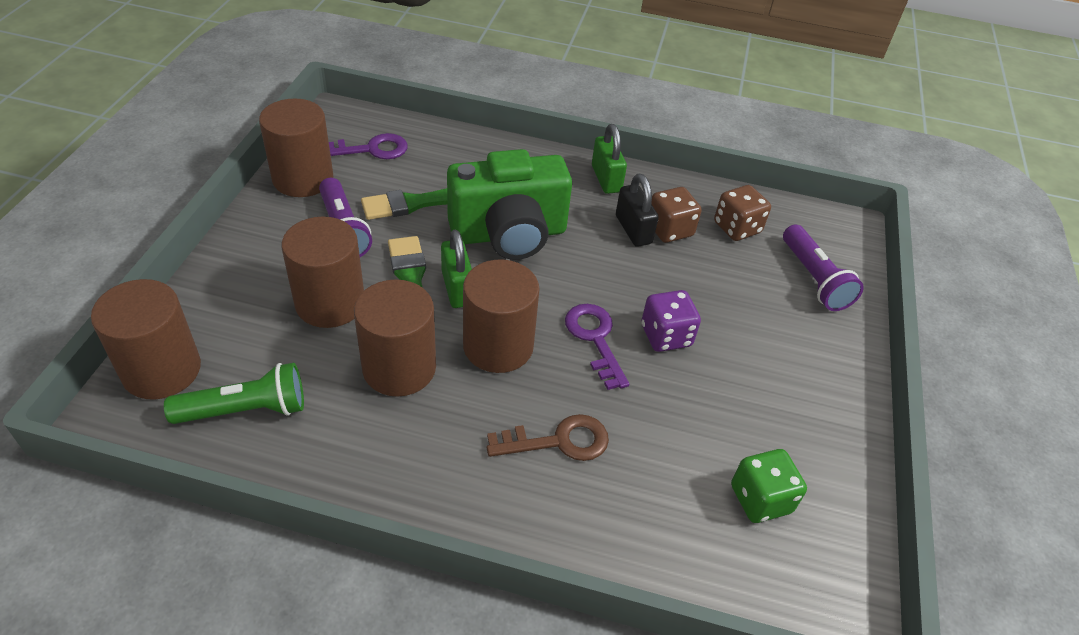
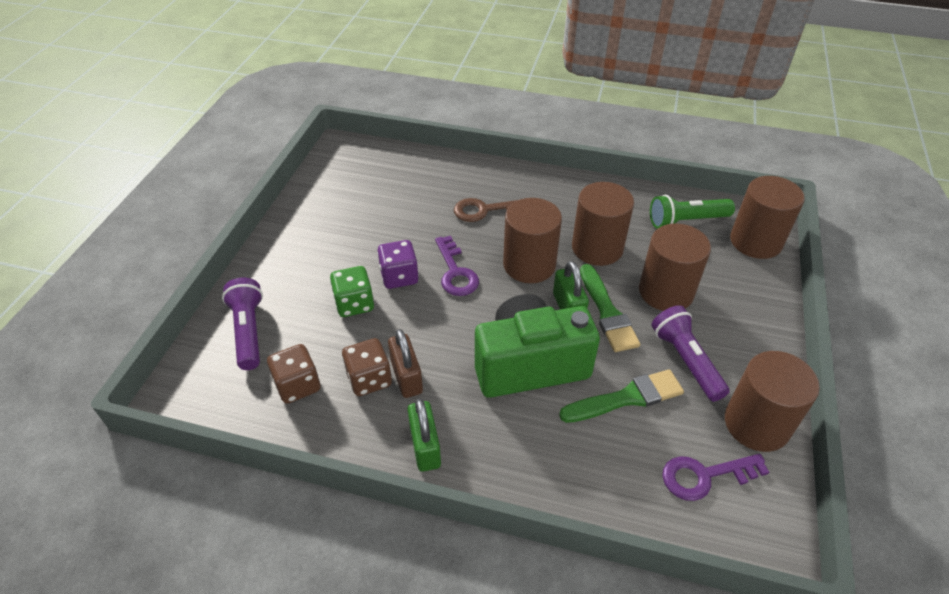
camera: 175 degrees left, 0 degrees up
(633, 230) = (406, 377): black padlock -> brown padlock
(760, 499) = (366, 186): green dice -> green dice (354, 304)

